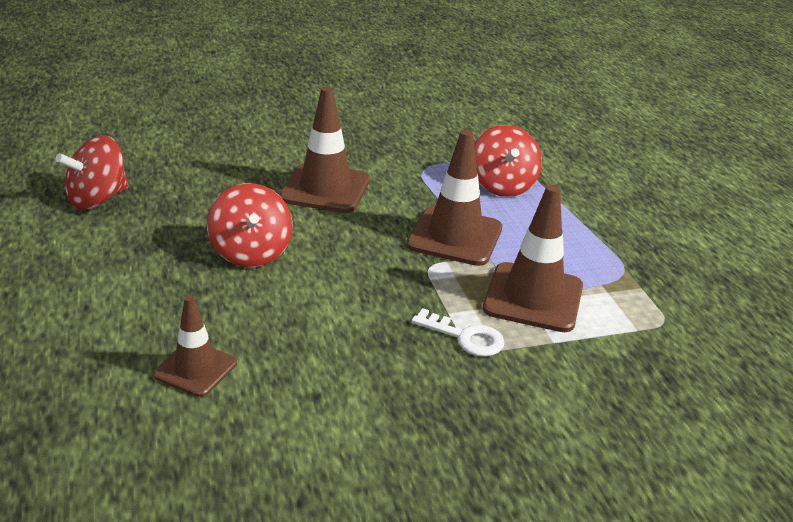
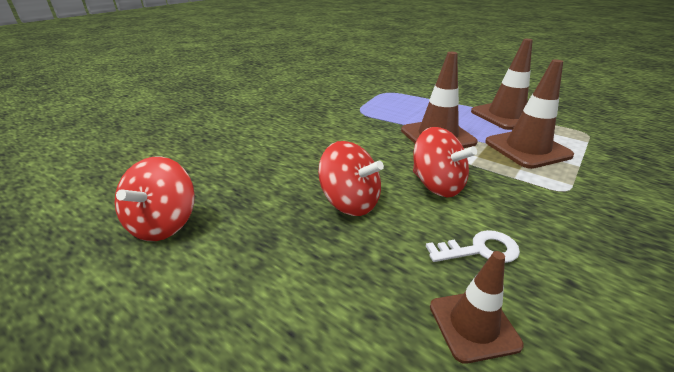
camera: 35 degrees left, 0 degrees up
(325, 189) = (327, 142): brown traffic cone -> brown traffic cone (506, 116)
(465, 337) = (548, 186): white key -> white key (480, 250)
(502, 186) = (409, 104): red spinning top -> red spinning top (437, 185)

